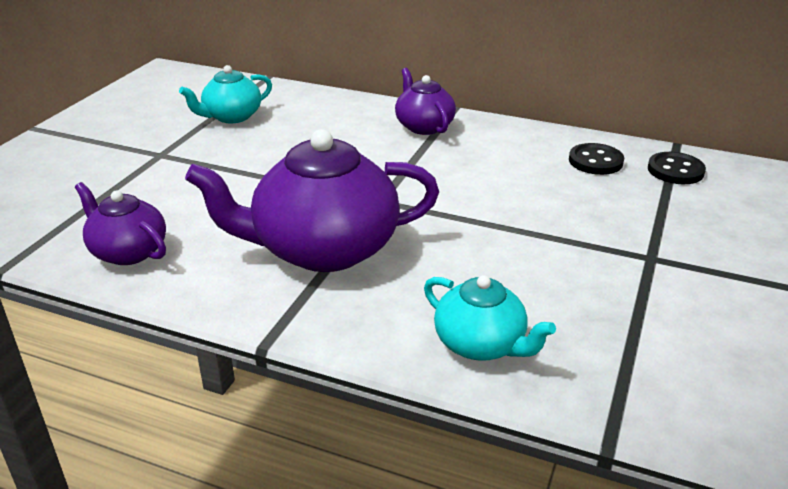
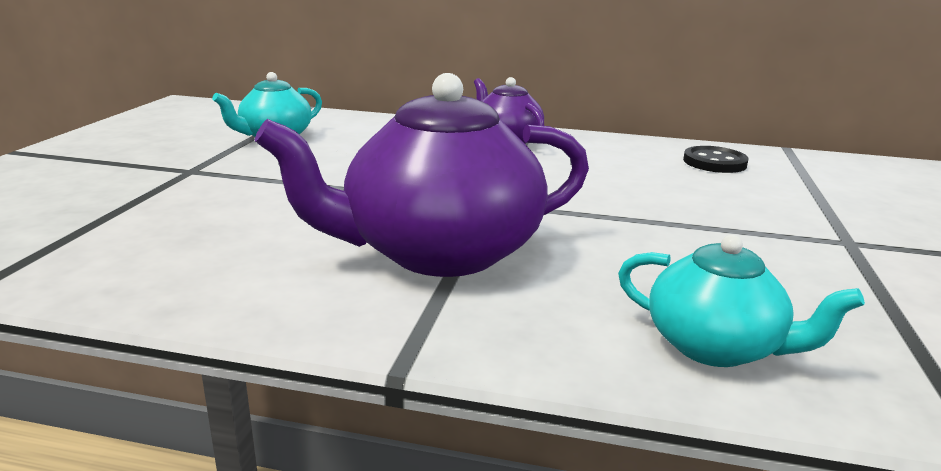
camera: 10 degrees left, 10 degrees down
(128, 251) = (158, 268): purple teapot -> none
(675, 170) = (805, 167): black button -> none

